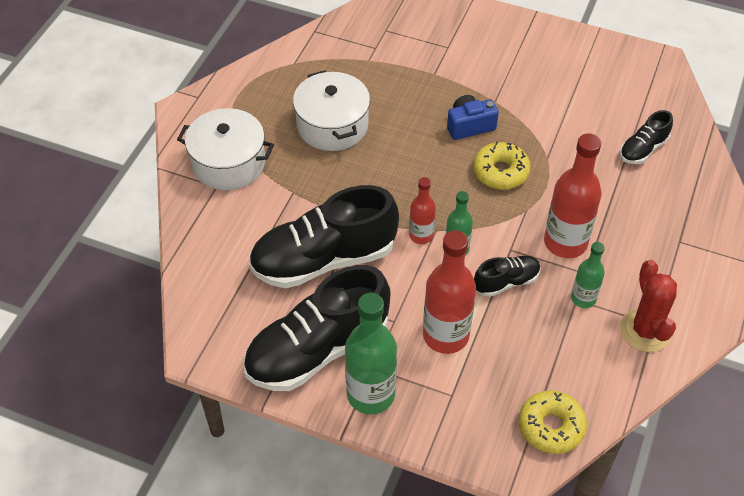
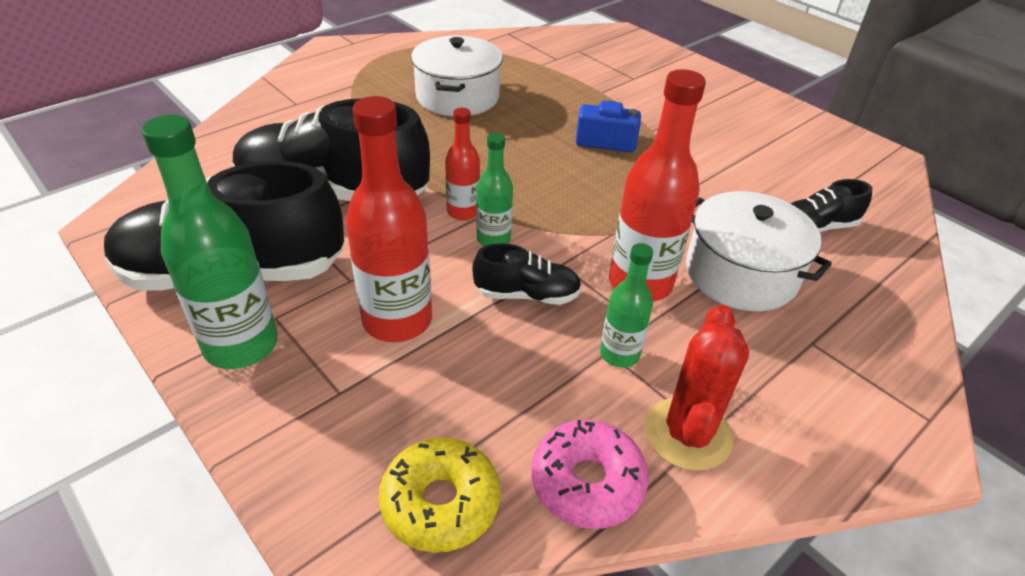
camera: 25 degrees right, 10 degrees down
(228, 163) = (327, 92): white pot -> white pot (741, 273)
(500, 172) = (609, 189): yellow donut -> none
(613, 381) = (587, 482): none -> pink donut

